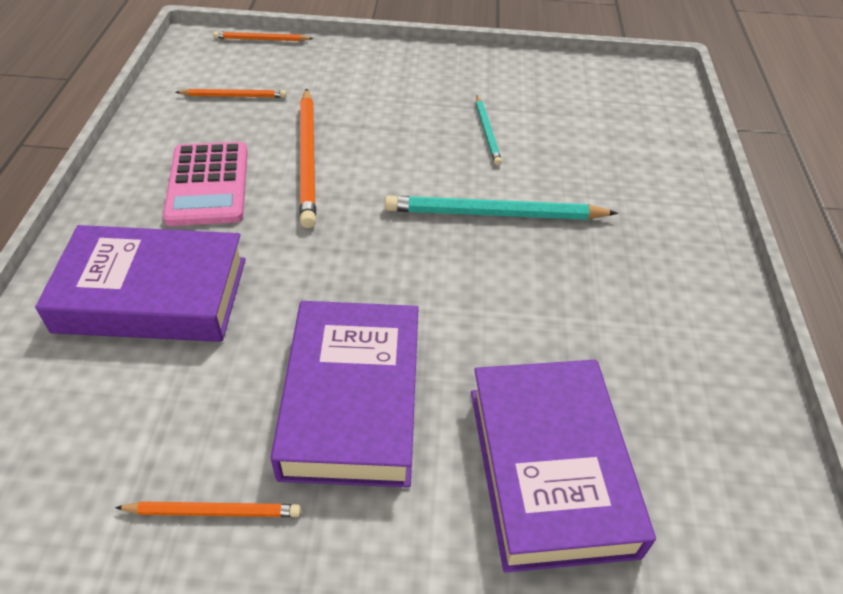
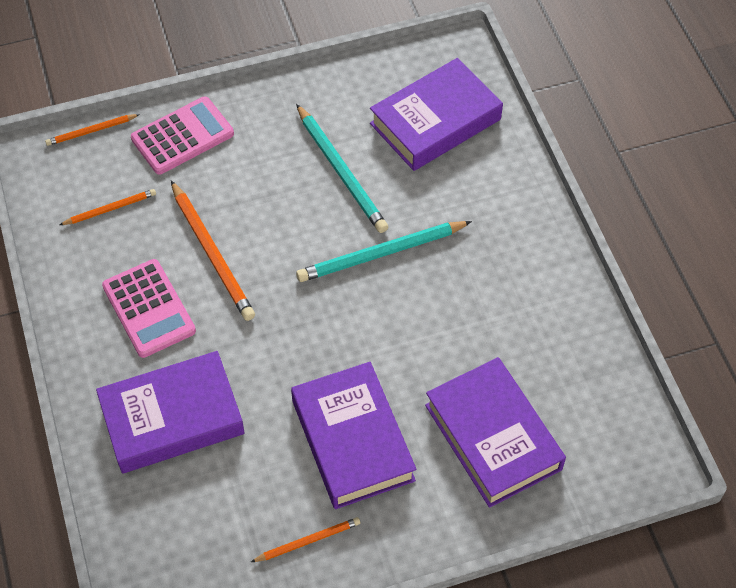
camera: 20 degrees left, 10 degrees up
(343, 64) = (182, 136): none -> pink calculator
(487, 132) = (341, 171): turquoise pencil -> turquoise pencil, size x1.81
(610, 121) = (435, 121): none -> purple book

